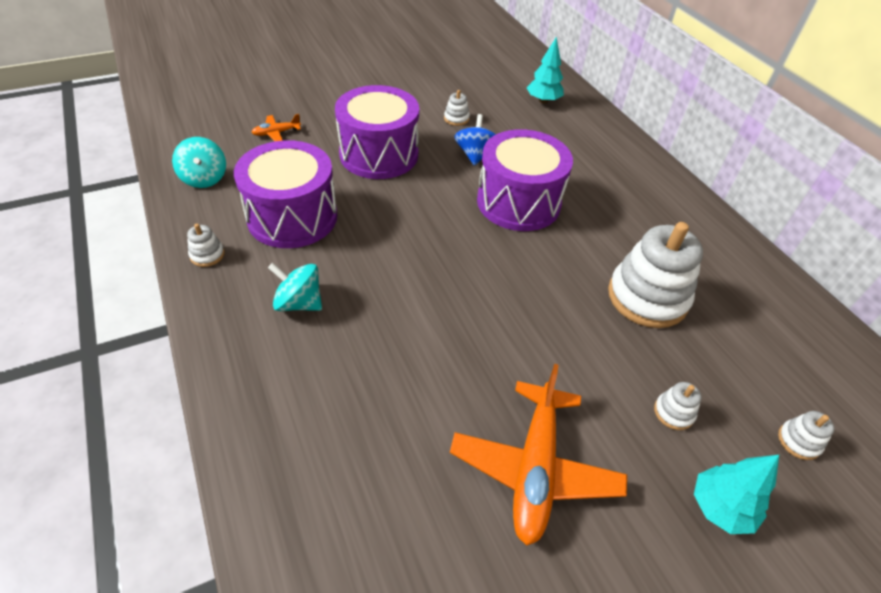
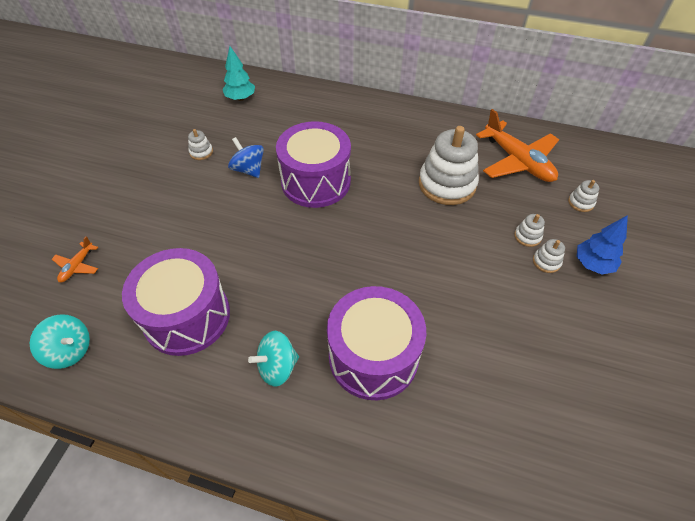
camera: 45 degrees left, 5 degrees up
(207, 255) = (164, 400): white stacking toy -> white stacking toy (546, 262)
(379, 154) = (183, 220): purple drum -> purple drum (373, 356)
(534, 468) = (513, 326): orange plane -> orange plane (517, 161)
(720, 507) = (592, 264): turquoise tree -> blue tree

